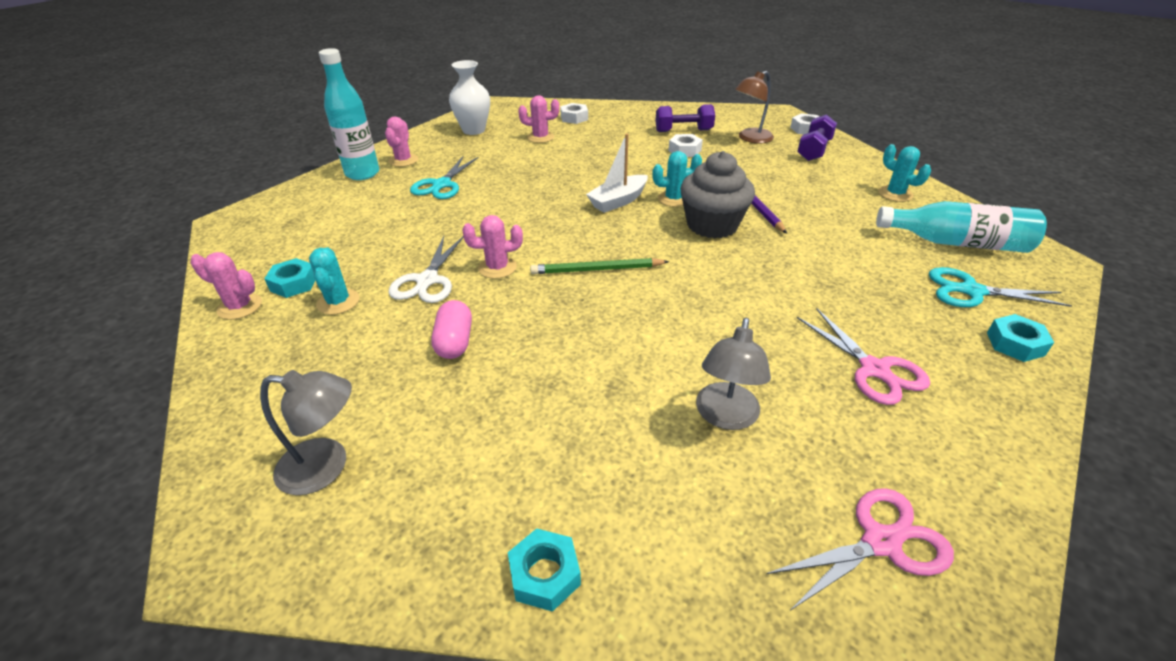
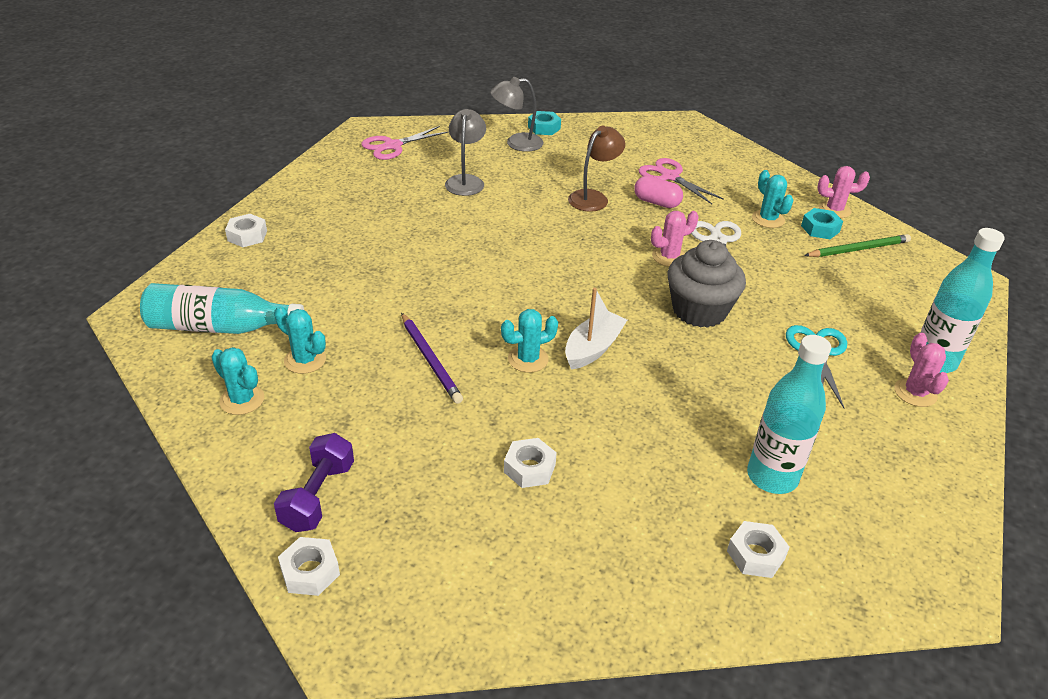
camera: 165 degrees right, 0 degrees up
(326, 466) = (672, 147): grey lamp -> grey lamp (516, 143)
(454, 342) = (656, 202): pink capsule -> pink capsule turned 45 degrees counterclockwise
(474, 130) = (895, 485): white vase -> none
(540, 137) = (772, 477): pink cactus -> turquoise bottle
(596, 270) = (581, 263): green pencil -> green pencil (858, 249)
(683, 131) = (540, 532): purple dumbbell -> none
(712, 225) = (480, 324): grey cupcake -> grey cupcake (699, 310)
(750, 138) = (420, 521): brown lamp -> brown lamp (593, 197)
(860, 213) = (305, 360): none -> turquoise cactus
(874, 369) = (363, 211): pink scissors -> pink scissors (669, 176)
(971, 291) = (247, 274): turquoise scissors -> none
(1015, 344) = (247, 236): turquoise nut -> white nut

